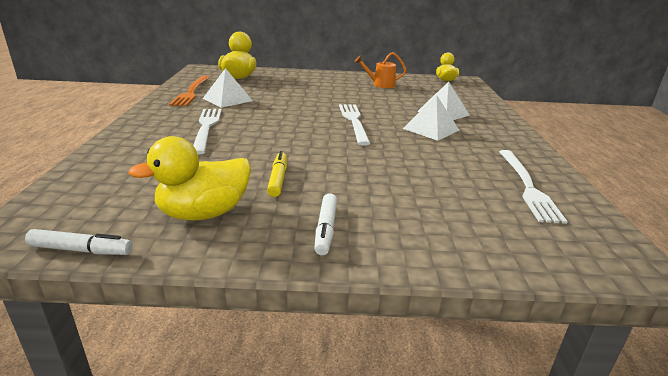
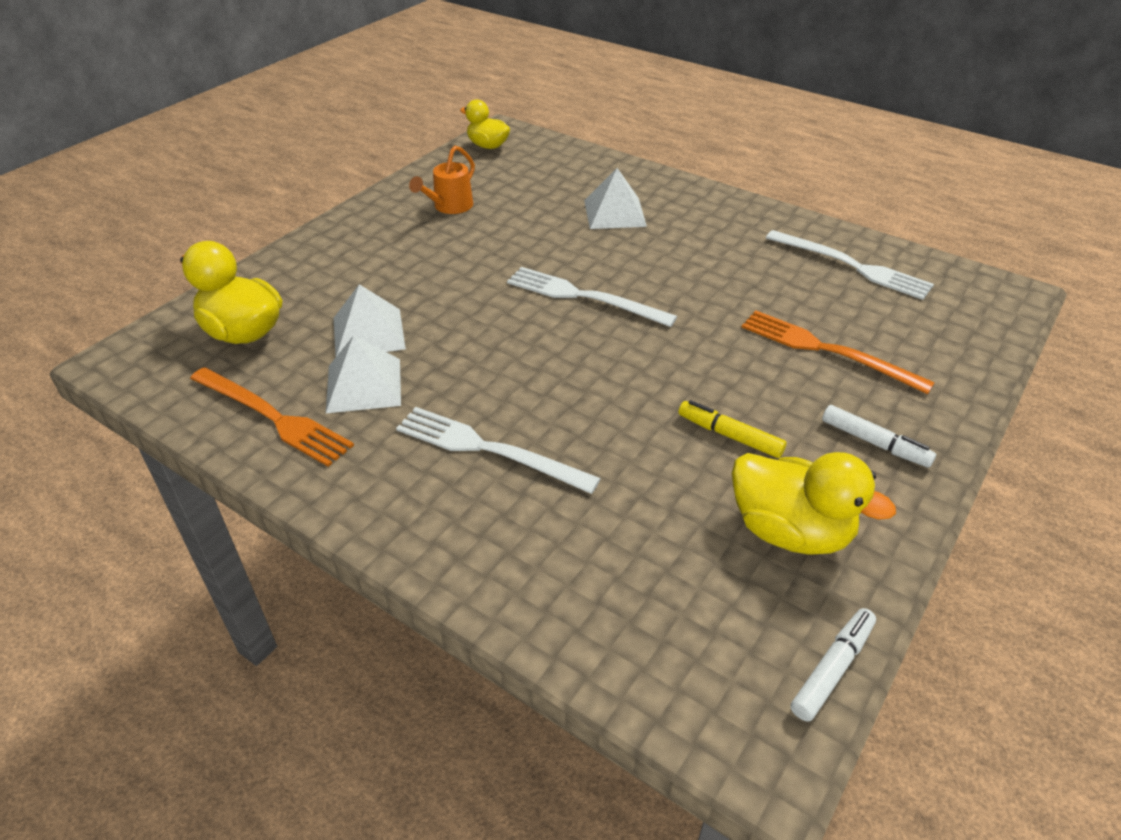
camera: 55 degrees left, 15 degrees up
(204, 213) = (790, 531): yellow duck -> yellow duck turned 60 degrees counterclockwise
(408, 194) = (826, 350): none -> orange fork
(431, 129) = (661, 249): white pyramid -> white pyramid (368, 333)

